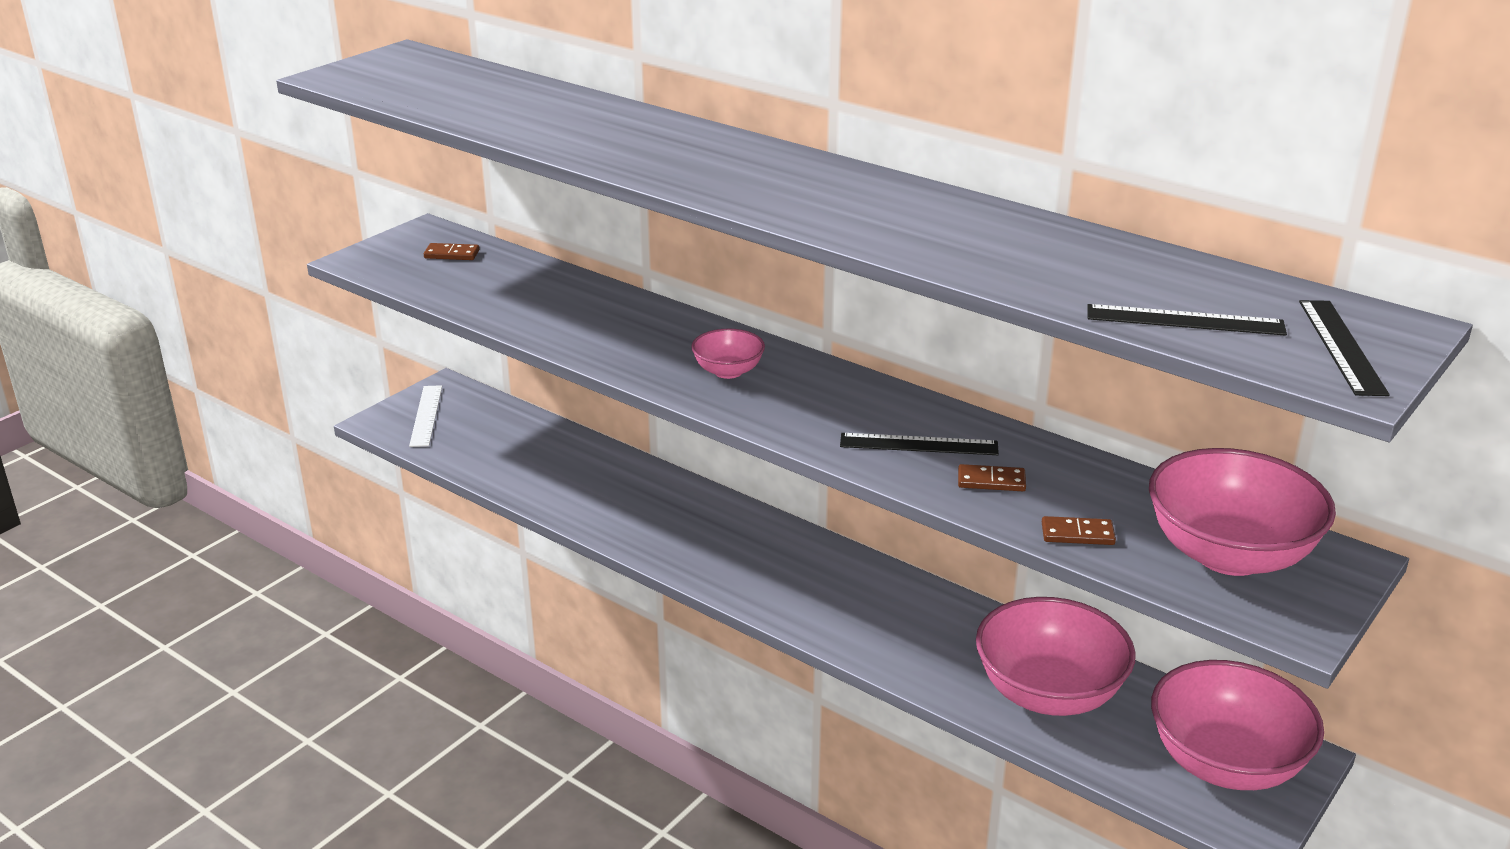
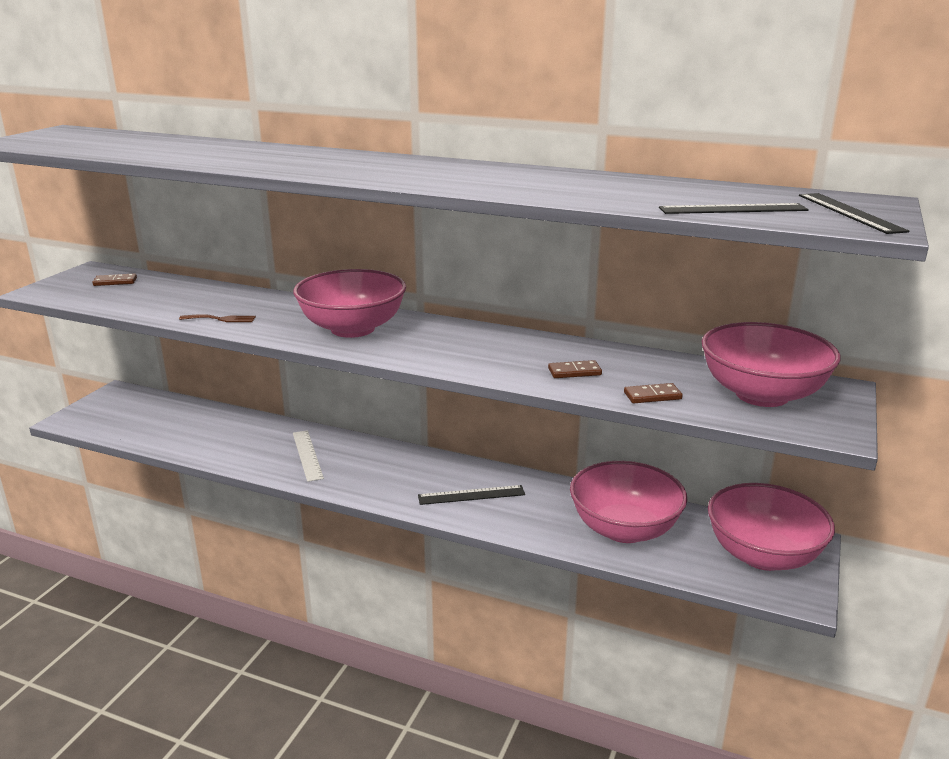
camera: 15 degrees left, 5 degrees down
(426, 415) = (104, 412): white ruler -> white ruler (307, 455)
(568, 334) = (221, 319): none -> brown fork
(728, 371) = (352, 329): pink bowl -> pink bowl, size x1.99
(918, 445) = (512, 356): black ruler -> black ruler (471, 495)

